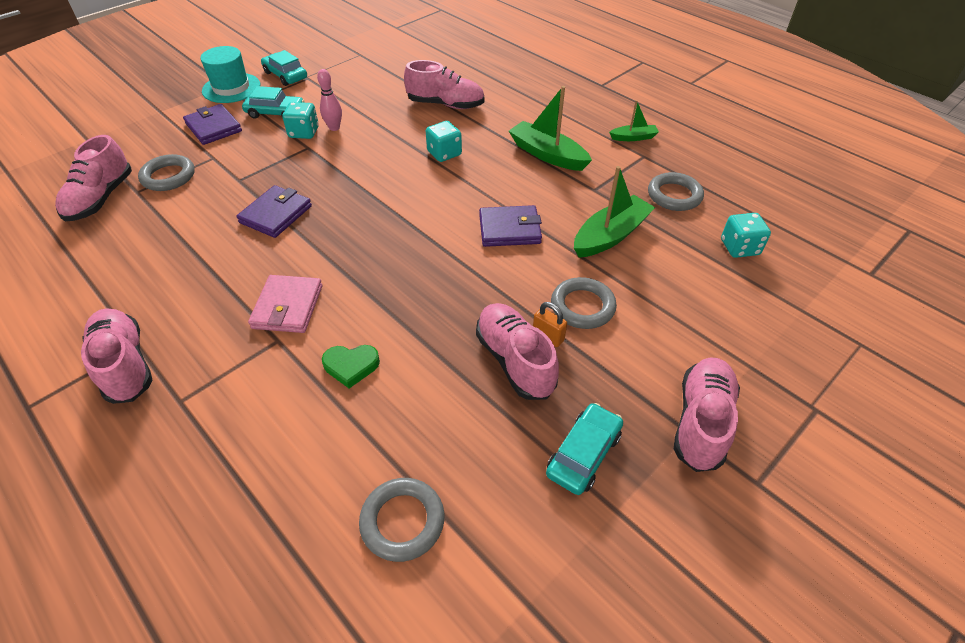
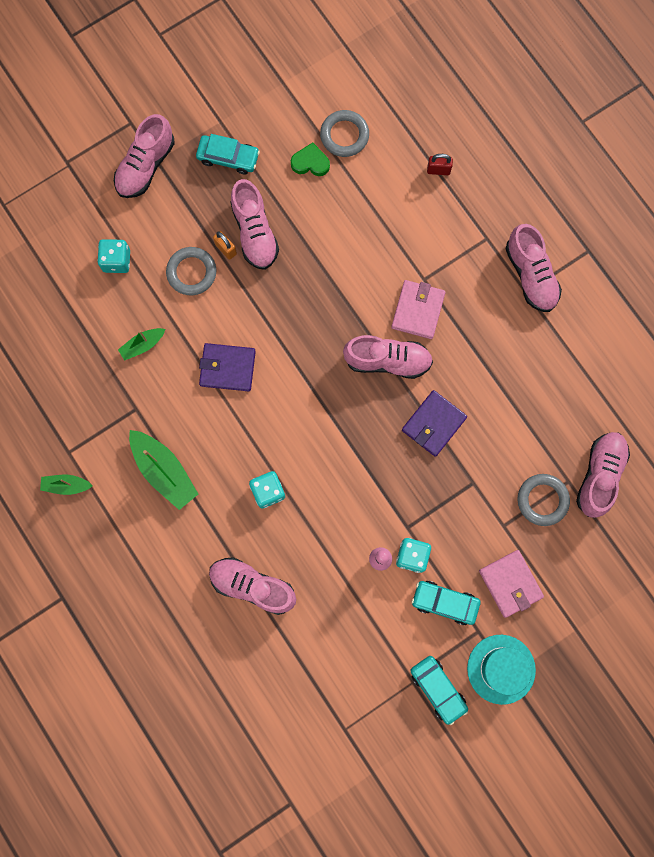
camera: 170 degrees left, 30 degrees up
(213, 127) = (510, 584): purple wallet -> pink wallet
(242, 488) = (438, 170): none -> red padlock
(327, 257) = (387, 361): none -> pink shoe
(351, 366) = (370, 247): green heart -> green heart (310, 162)
(583, 454) = (228, 157): turquoise car -> turquoise car turned 120 degrees counterclockwise
(610, 235) = (142, 345): green boat -> green boat, size x0.55
(674, 195) = (65, 387): grey ring -> none
(739, 247) = (40, 312): turquoise dice -> turquoise dice (116, 261)

